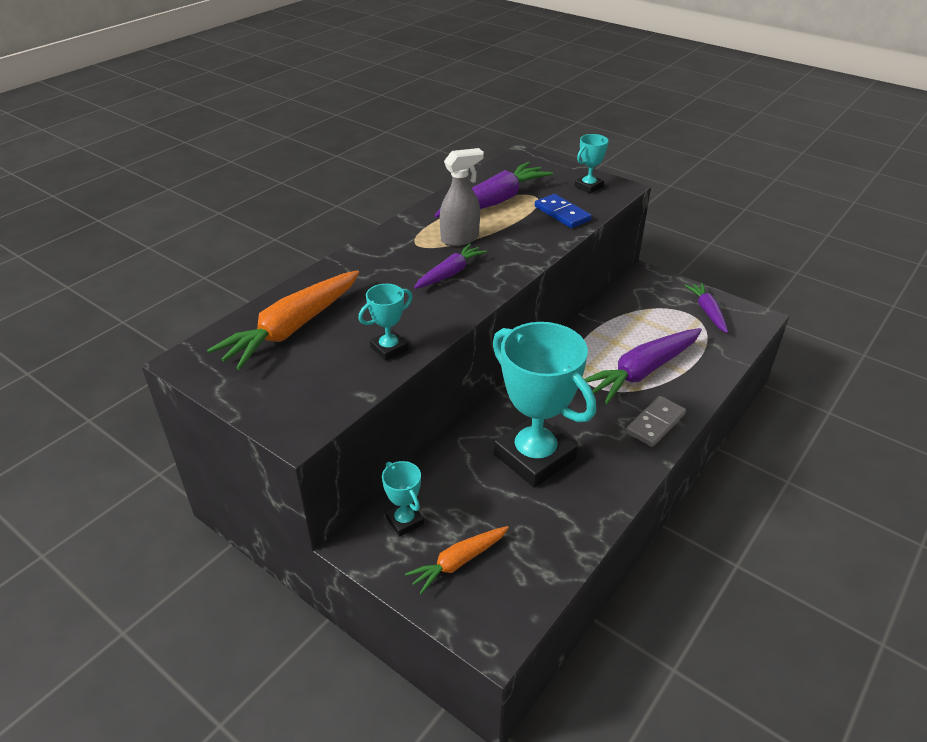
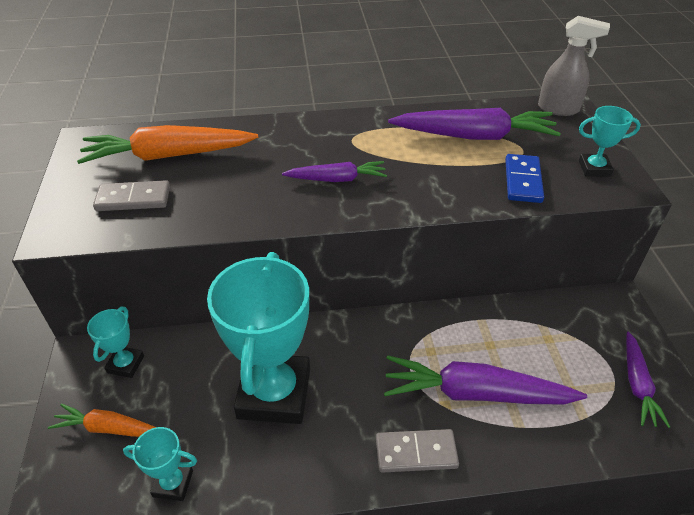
camera: 45 degrees right, 5 degrees up
(320, 370) = (133, 199): none -> grey domino
(389, 348) = (198, 213): turquoise trophy -> turquoise trophy (173, 483)
(460, 239) = (393, 154): grey spray bottle -> grey spray bottle (558, 109)
(707, 312) = (637, 384): purple carrot -> purple carrot turned 150 degrees clockwise

